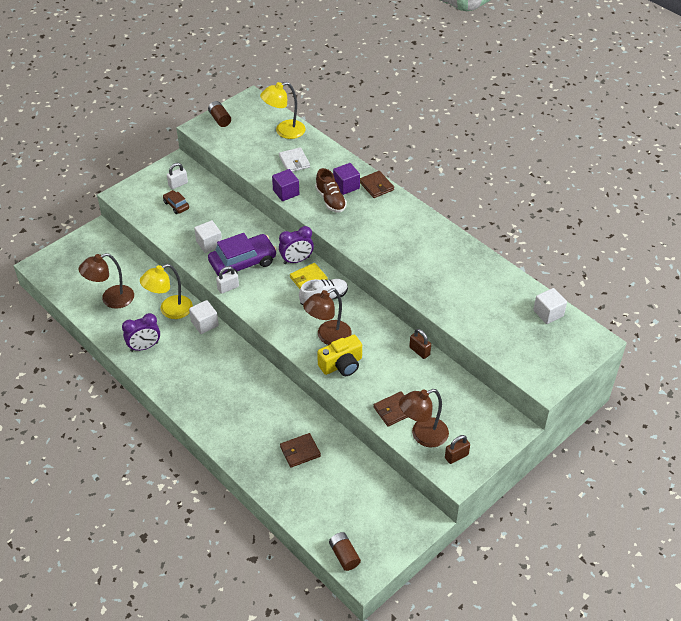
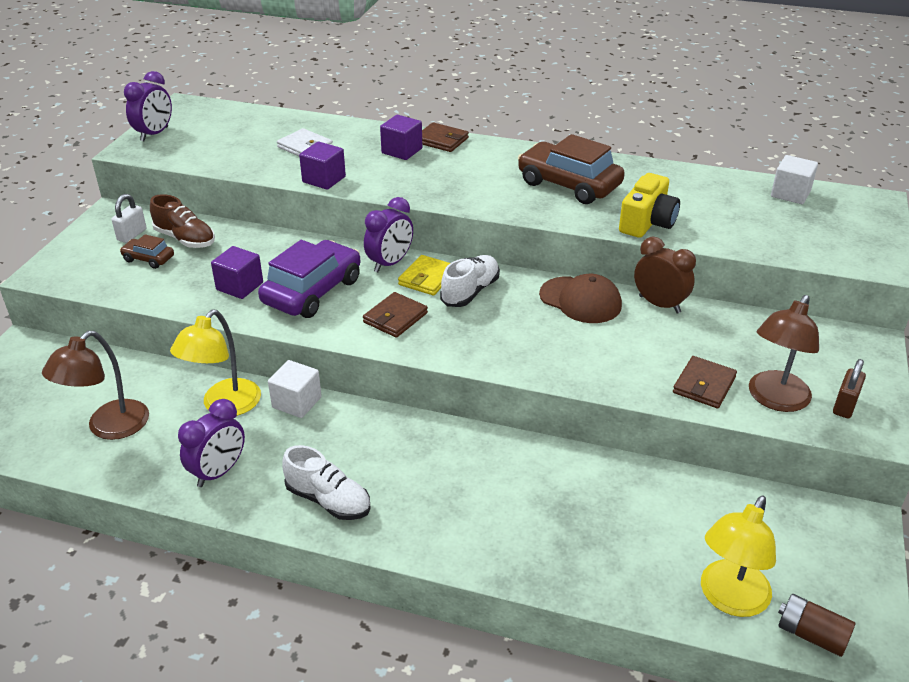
camera: 30 degrees left, 10 degrees down
(182, 385) = (328, 500): none -> white shoe
(209, 244) = (239, 286): white cube -> purple cube
(220, 119) = (154, 134): brown battery -> purple clock
(228, 288) = (316, 328): white padlock -> none
(284, 131) = (262, 123): yellow lamp -> yellow lamp (729, 599)
(300, 451) = (598, 513): brown wallet -> brown wallet (395, 318)
(328, 337) = (521, 333): brown lamp -> none
(330, 200) = (395, 170): brown shoe -> brown shoe (185, 239)
(341, 365) = (575, 359): yellow camera -> yellow camera (647, 222)
(378, 329) = (580, 300): none -> brown cap
(419, 351) = (659, 304): brown padlock -> brown clock
(420, 251) = (569, 184): none -> brown car

